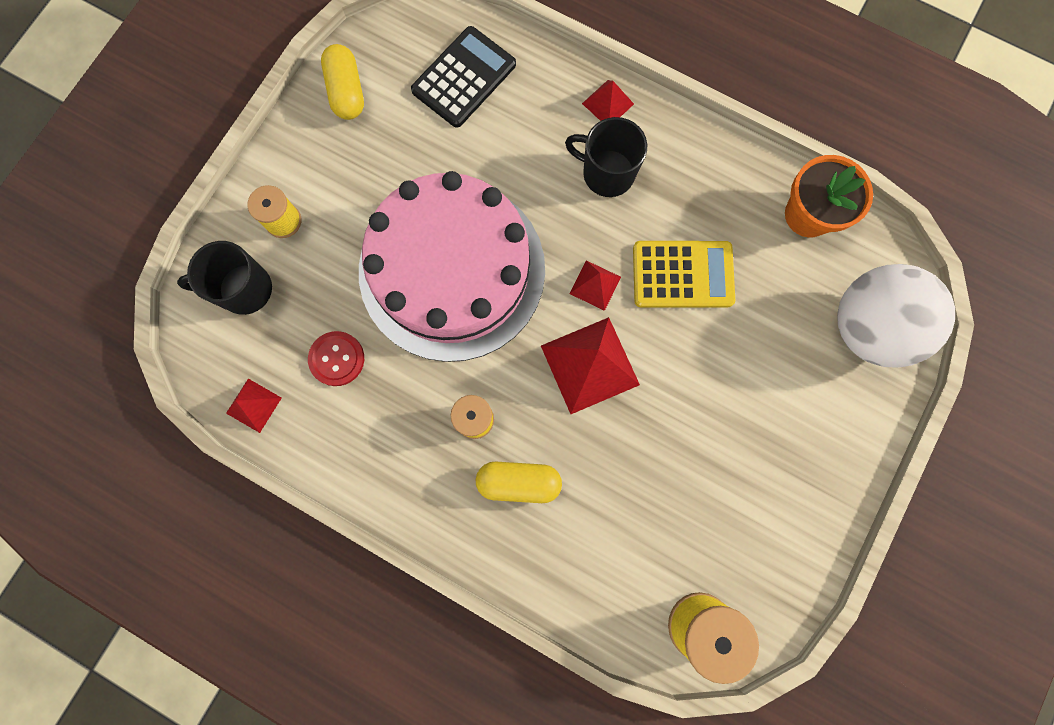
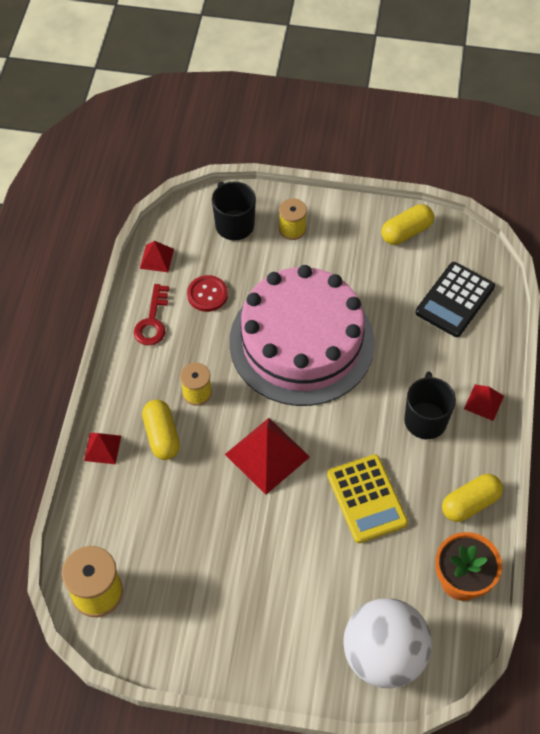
camera: 70 degrees right, 20 degrees down
(348, 441) = (152, 321): none -> red key
(464, 78) = (454, 300): black calculator -> black calculator turned 105 degrees clockwise
(595, 285) = (331, 439): red pyramid -> red pyramid (102, 448)
(724, 169) = (470, 503): none -> yellow capsule

